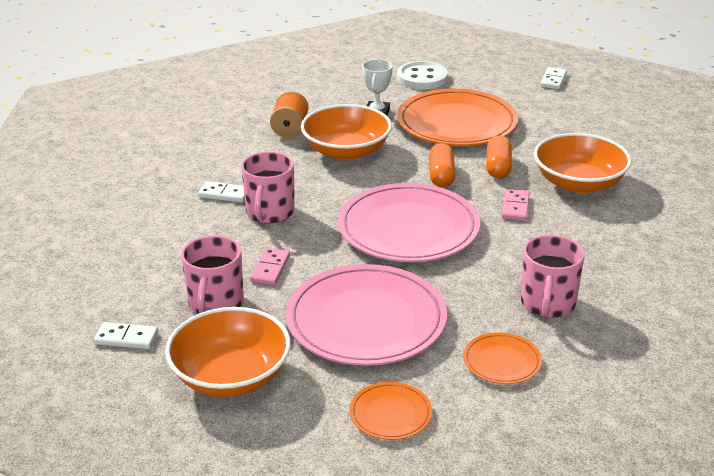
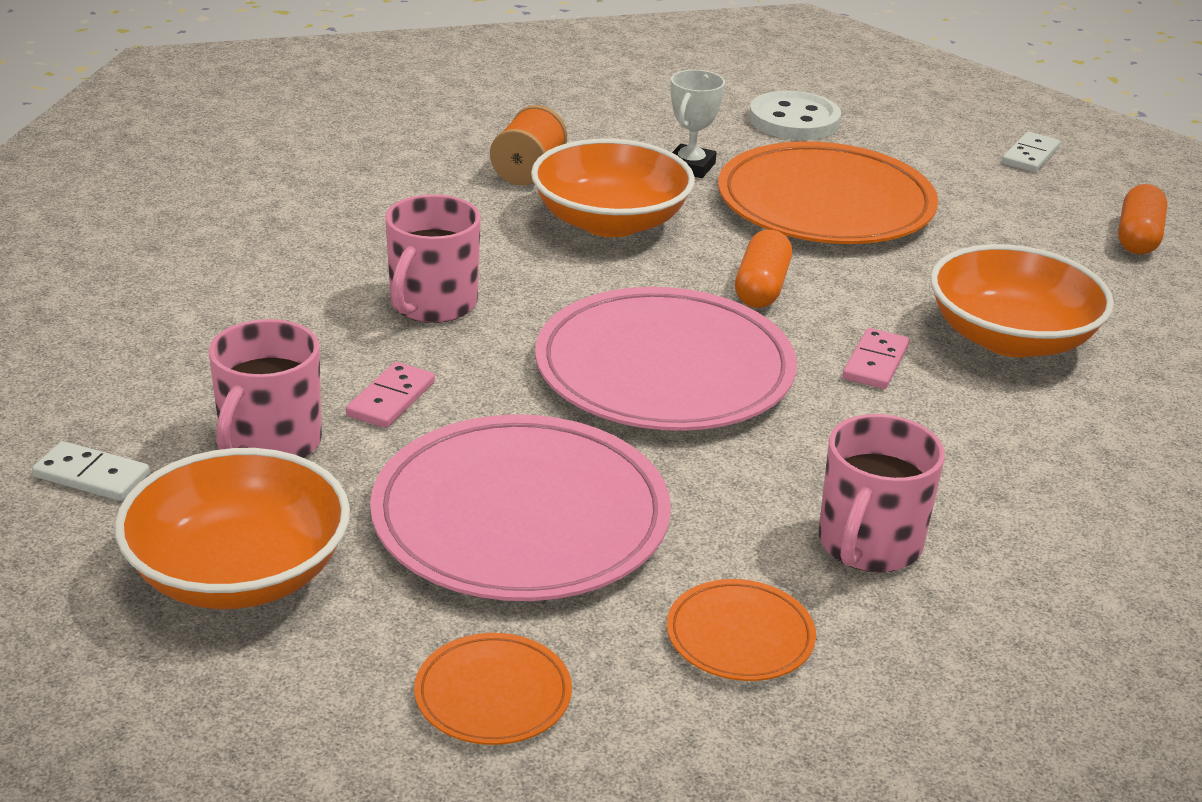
camera: 10 degrees right, 0 degrees up
(224, 194) = (368, 262): white domino -> none
(498, 167) = (871, 289): orange capsule -> orange capsule (1138, 237)

